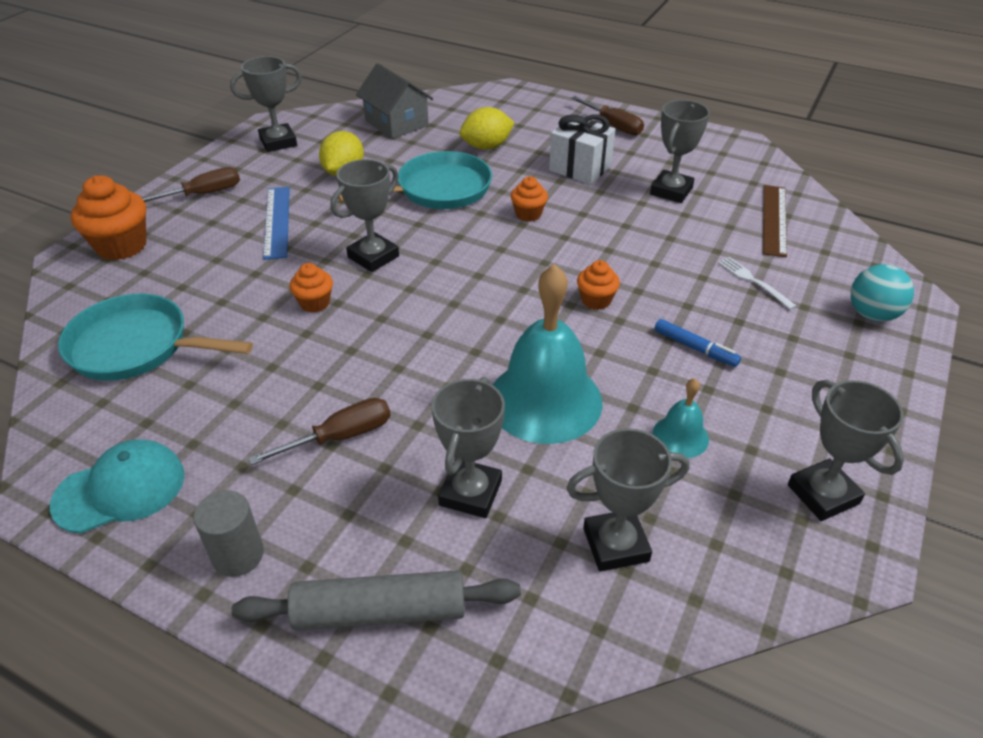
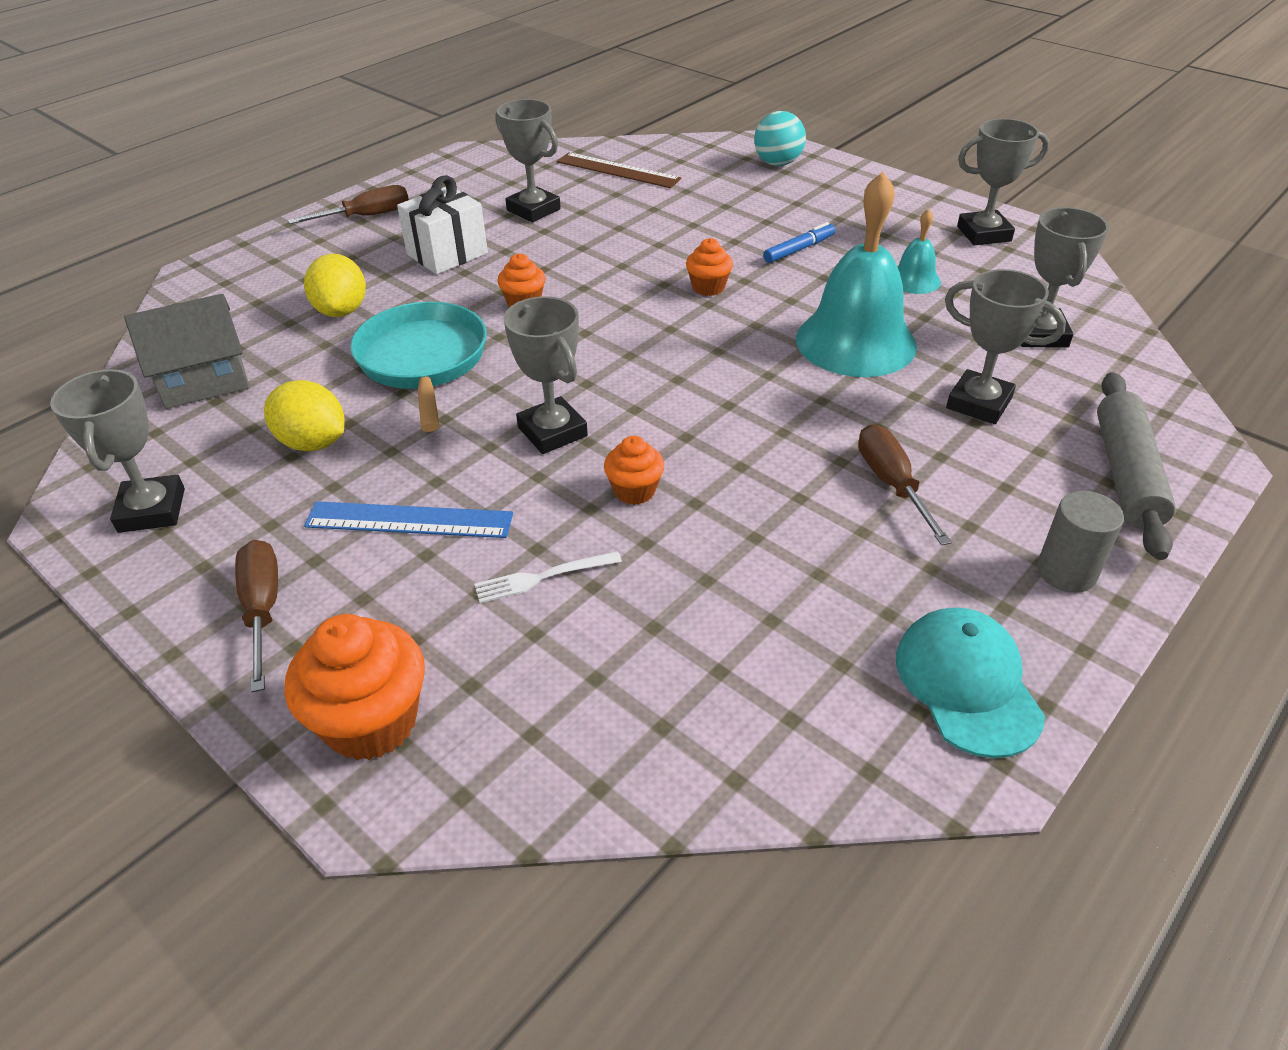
camera: 75 degrees left, 0 degrees up
(137, 347) = (673, 683): turquoise pan -> none
(753, 281) = (711, 201): white fork -> white fork (542, 577)

